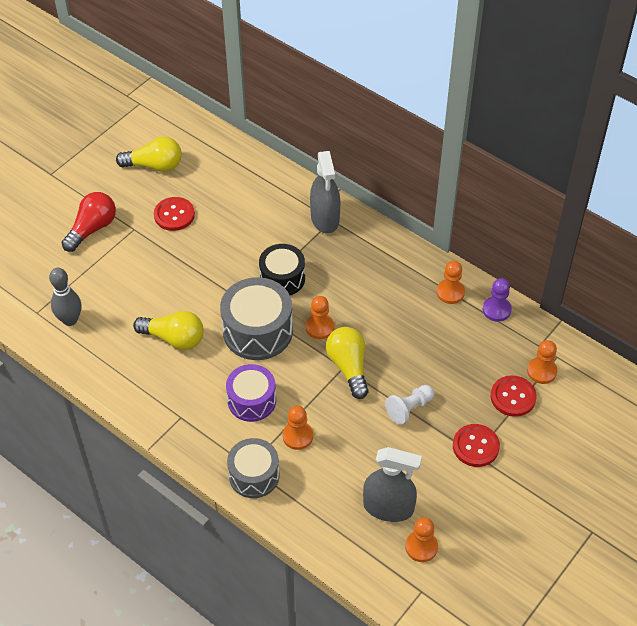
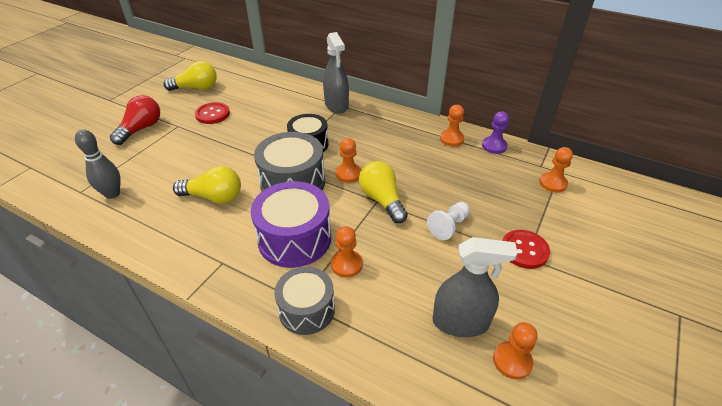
camera: 10 degrees left, 10 degrees down
(252, 400) = (294, 238): purple drum -> purple drum, size x1.50
(513, 397) = (538, 205): red button -> none

